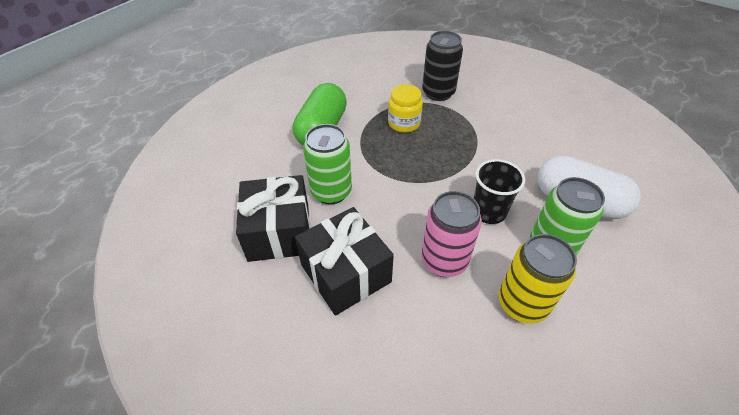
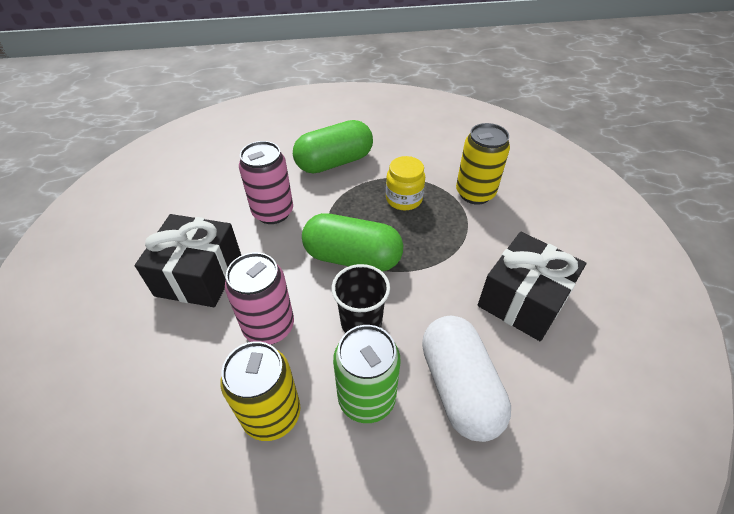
camera: 45 degrees right, 0 degrees up
(279, 232) = (204, 214): black gift -> black gift (523, 300)
(331, 192) = (273, 212): green can -> pink can
(428, 180) = (352, 257): none -> green capsule
(438, 93) = (475, 193): black can -> yellow can

